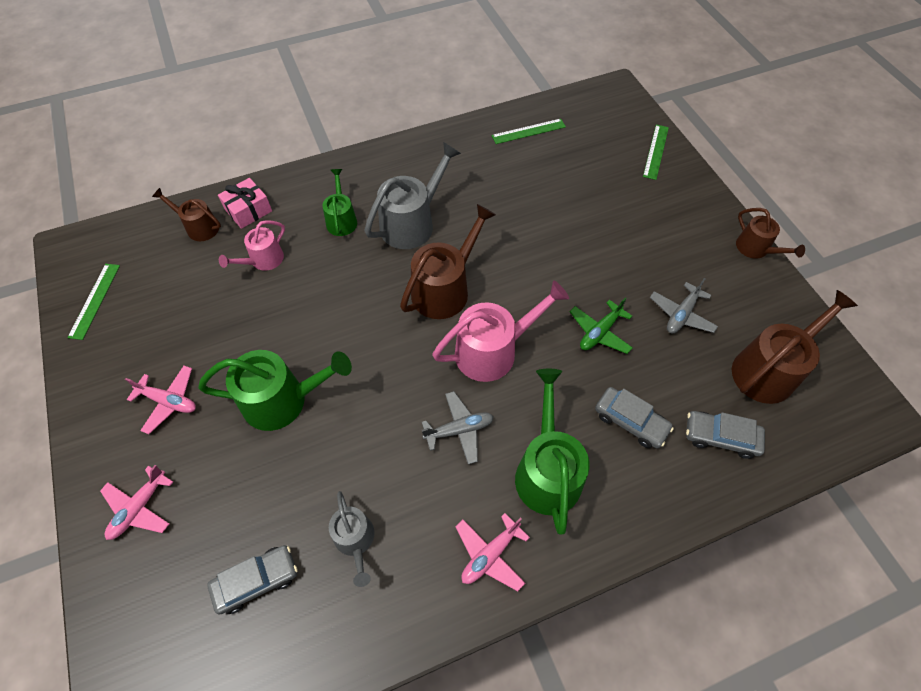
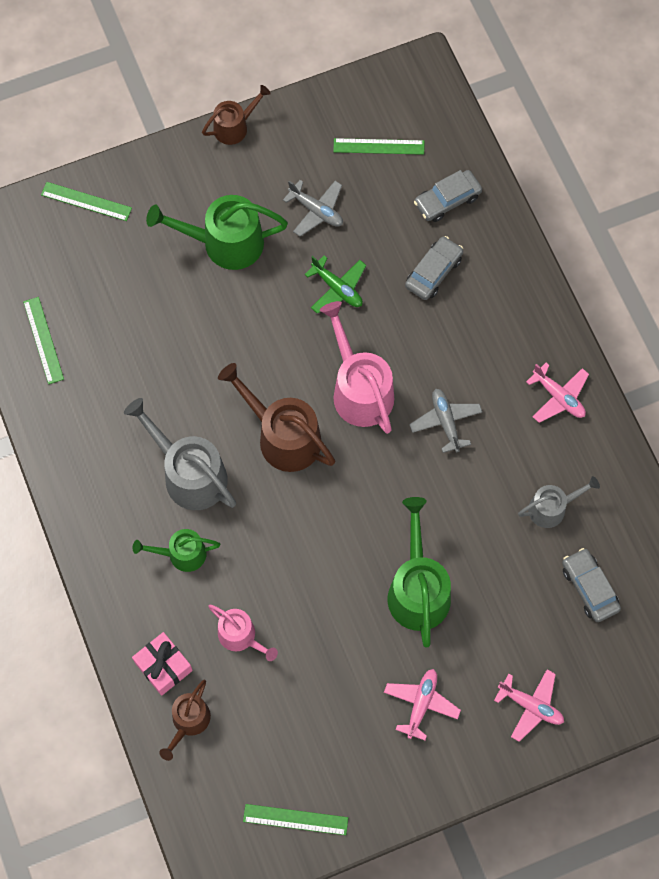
camera: 90 degrees left, 10 degrees up
(547, 471) = (483, 347): green watering can -> green watering can (225, 243)
(720, 437) = (447, 200): grey car -> grey car turned 45 degrees clockwise
(768, 370) = (378, 146): brown watering can -> green ruler

